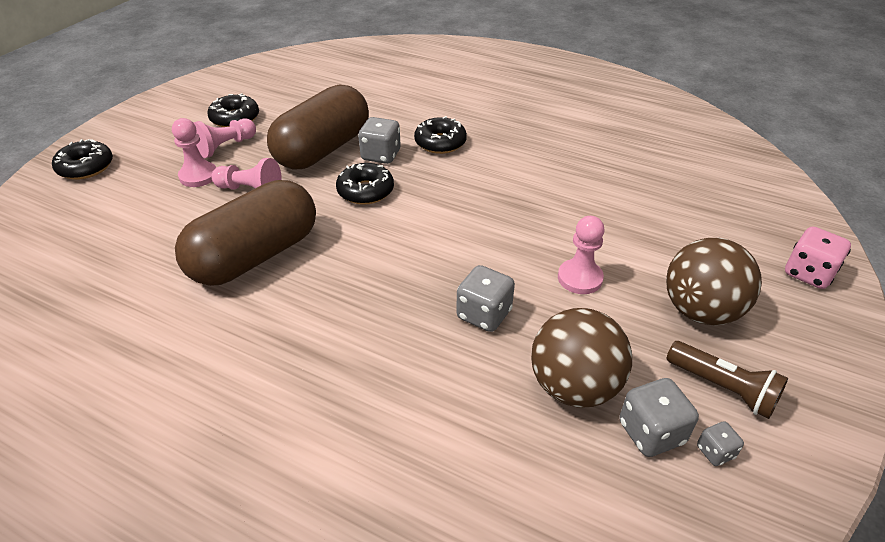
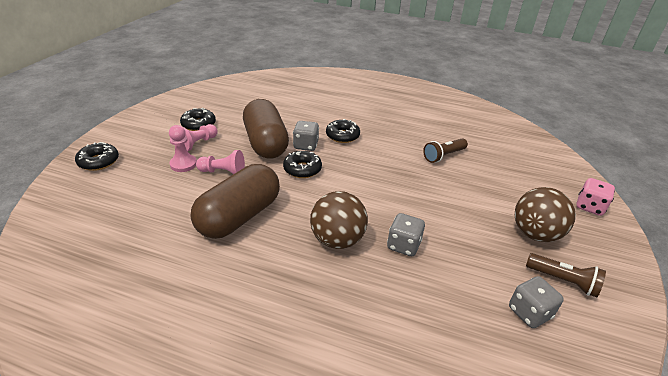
camera: 10 degrees left, 5 degrees down
(323, 149) = (265, 143): brown capsule -> brown capsule turned 45 degrees counterclockwise
(574, 387) = (473, 288): brown ball -> brown ball (337, 240)
(580, 278) = (456, 218): pink pawn -> none
(589, 180) = (443, 156): none -> brown flashlight
(715, 452) = (571, 321): grey dice -> none

